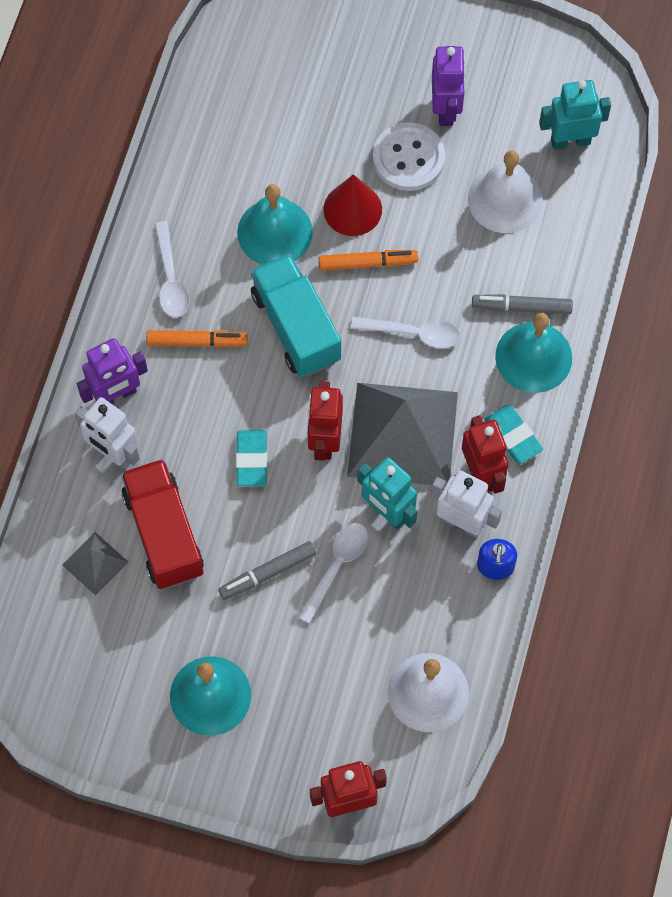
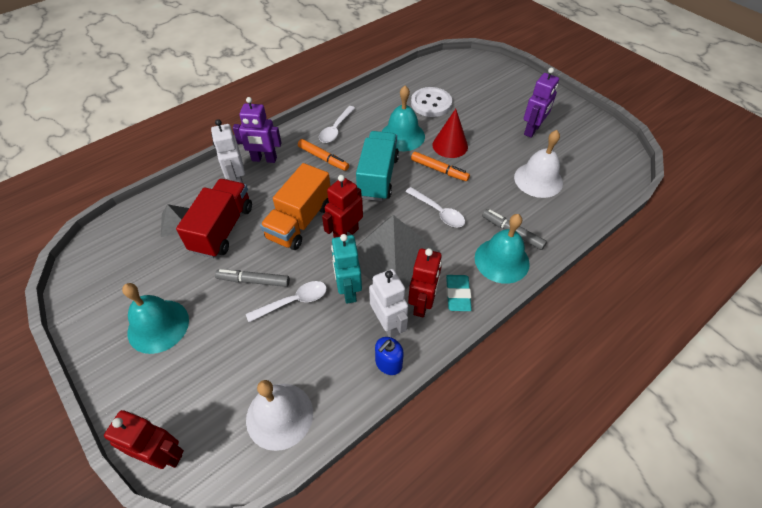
camera: 35 degrees right, 15 degrees down
(252, 460) = (300, 221): turquoise eraser -> orange truck
(408, 158) = (496, 139): white button -> white button (431, 103)
(570, 141) = (595, 172): turquoise robot -> none

